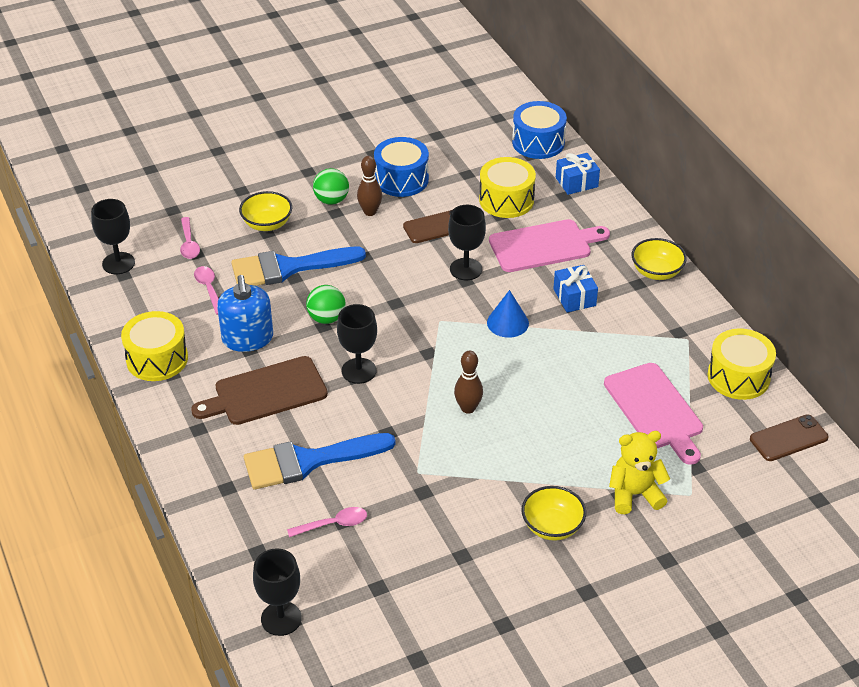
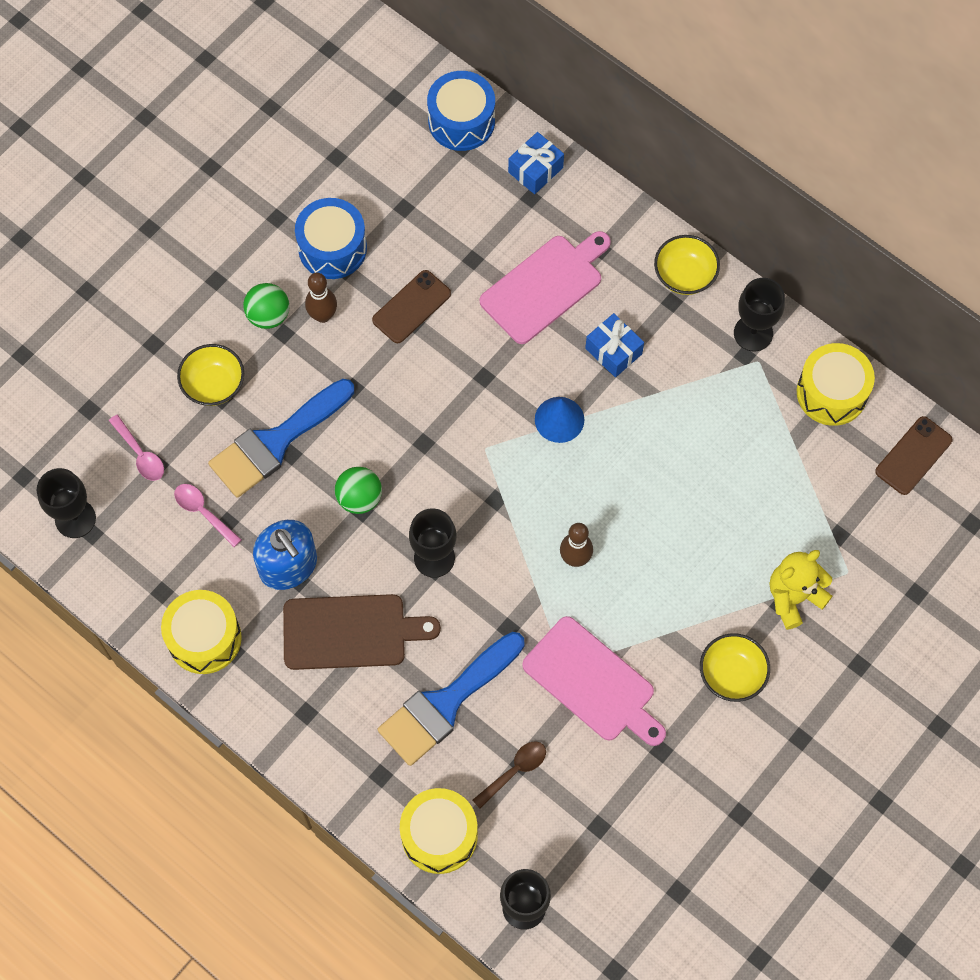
camera: 25 degrees left, 25 degrees up
(266, 392) = (350, 632): brown cutting board -> brown cutting board turned 135 degrees counterclockwise
(333, 524) = (514, 771): pink spoon -> brown spoon
(466, 269) = (476, 359): black goblet -> black goblet (753, 333)
(506, 200) = (469, 232): yellow drum -> yellow drum (439, 835)
(655, 410) = (766, 476): pink cutting board -> pink cutting board (593, 682)

